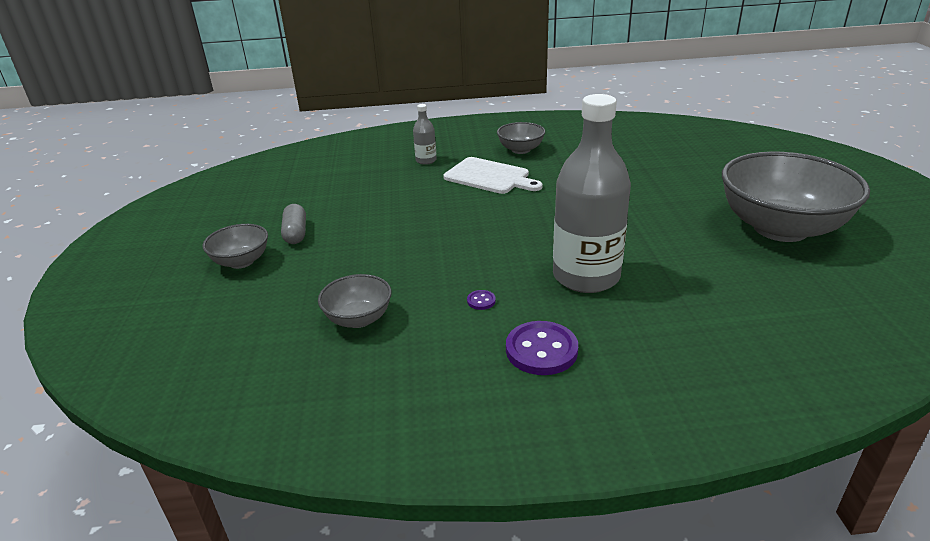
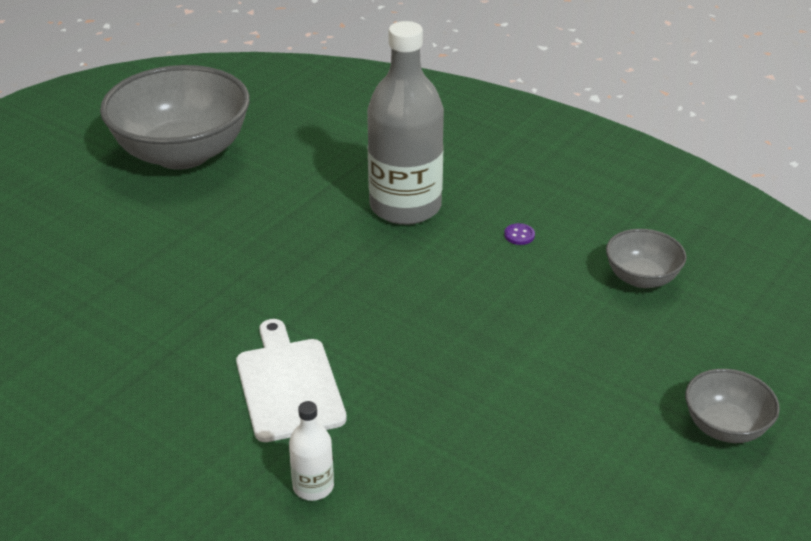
camera: 140 degrees left, 5 degrees up
(296, 233) = (629, 438): grey capsule -> none
(426, 160) = (313, 486): grey bottle -> white bottle
(520, 150) = (166, 414): grey bowl -> none
(541, 350) = (524, 179): purple button -> none

